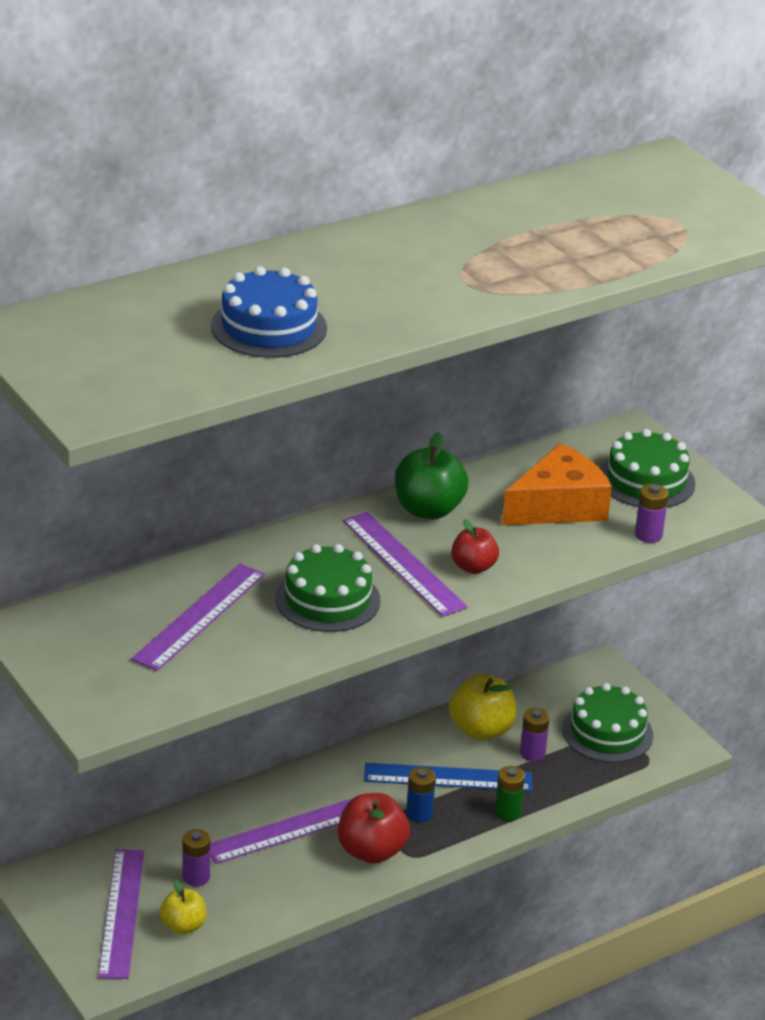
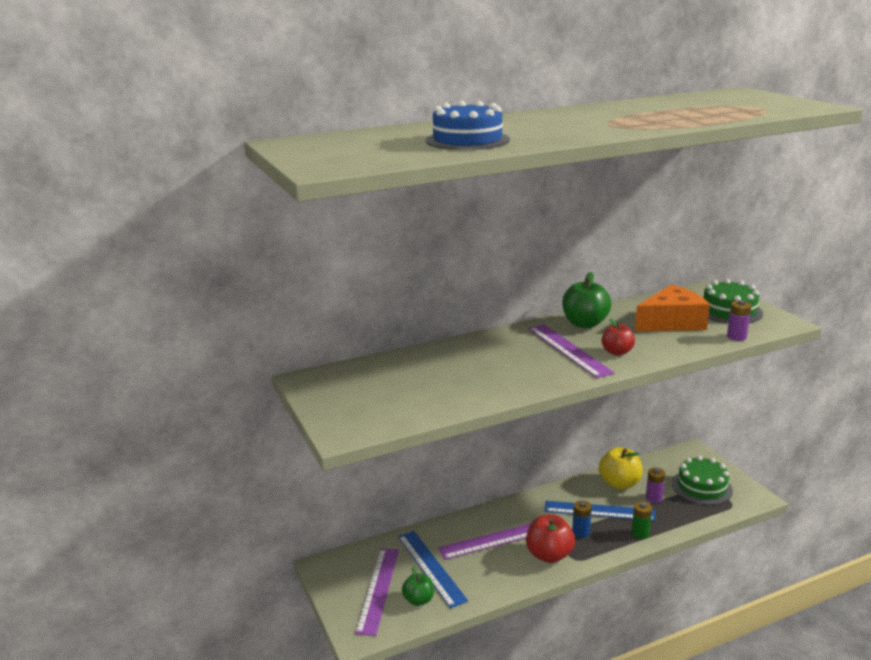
camera: 10 degrees right, 10 degrees down
(183, 926) = (418, 600): yellow apple -> green apple
(196, 877) = (431, 567): purple battery -> blue ruler
(200, 616) = (427, 376): purple ruler -> none
(327, 599) = (516, 368): green cake -> none

